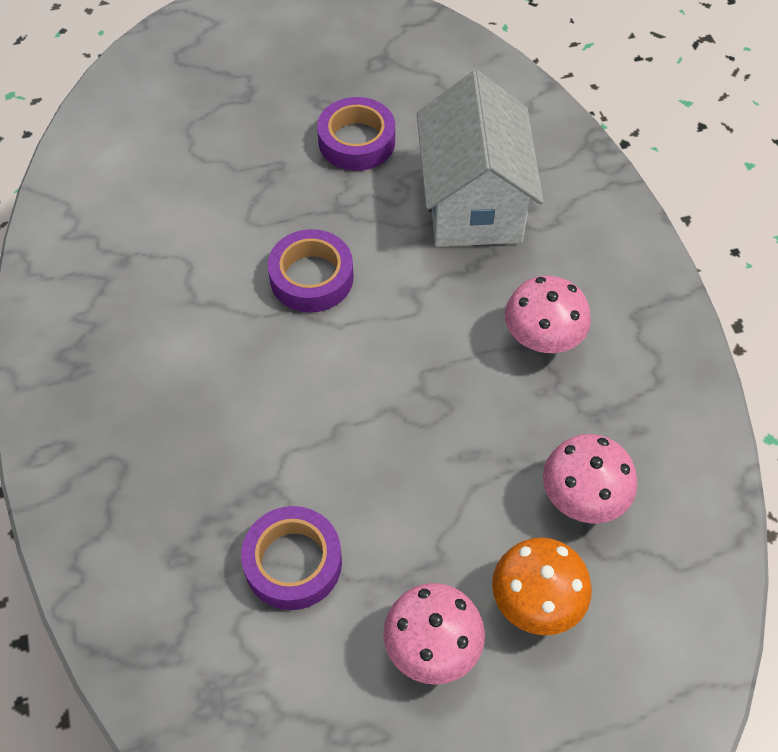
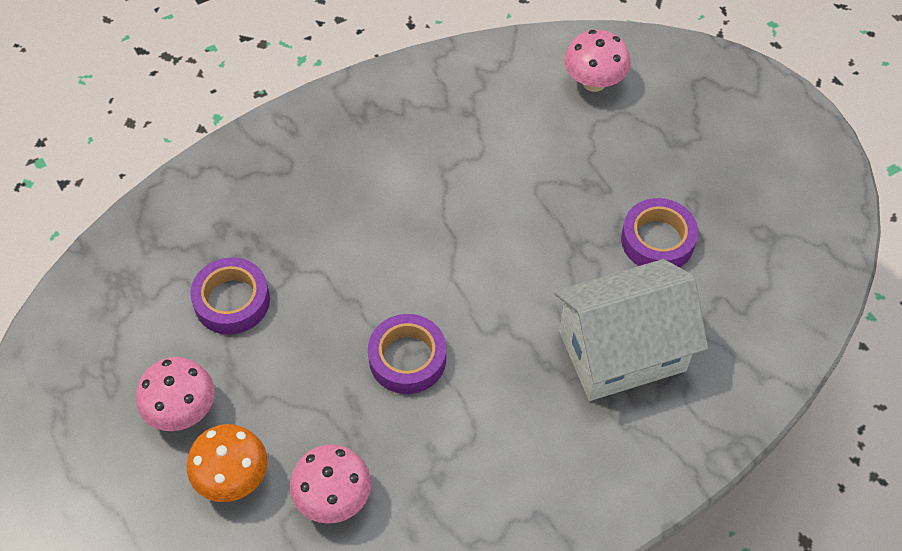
camera: 75 degrees right, 0 degrees up
(311, 277) = (493, 245): purple tape -> purple tape (407, 358)
(542, 339) = (486, 438): pink mushroom -> pink mushroom (594, 82)

